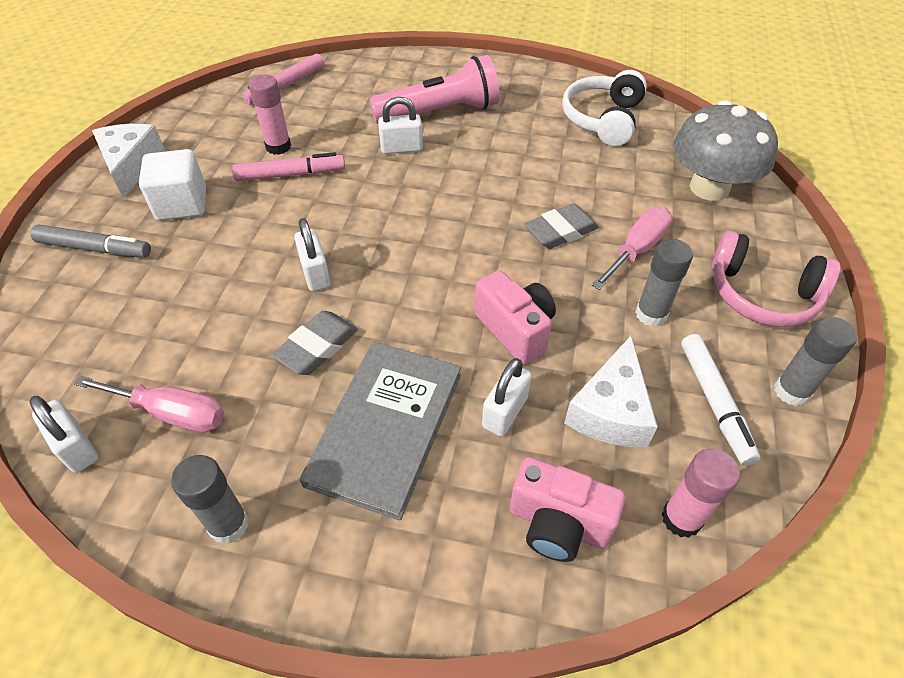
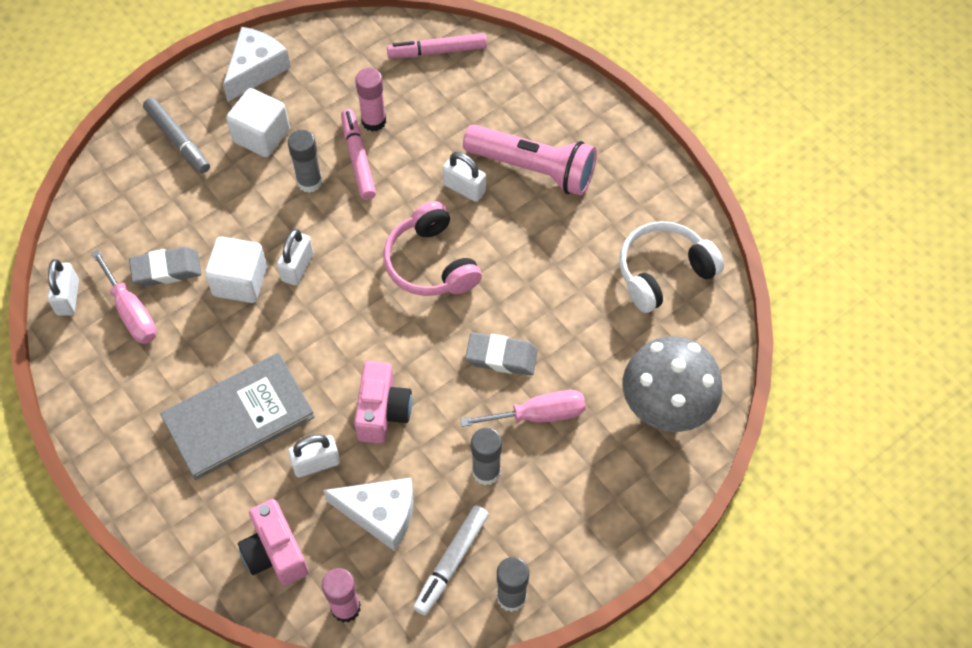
camera: 40 degrees right, 10 degrees up
(228, 524) = (108, 410): grey glue stick -> grey glue stick (309, 182)
(269, 316) = (240, 281): none -> white cube
(291, 175) = (358, 158): pink marker -> pink marker turned 135 degrees counterclockwise
(317, 347) = (249, 328): grey eraser -> grey eraser (166, 270)
(611, 410) = (380, 514): white cheese -> white cheese turned 135 degrees counterclockwise
(762, 294) = (585, 520): pink headphones -> pink headphones (431, 263)

